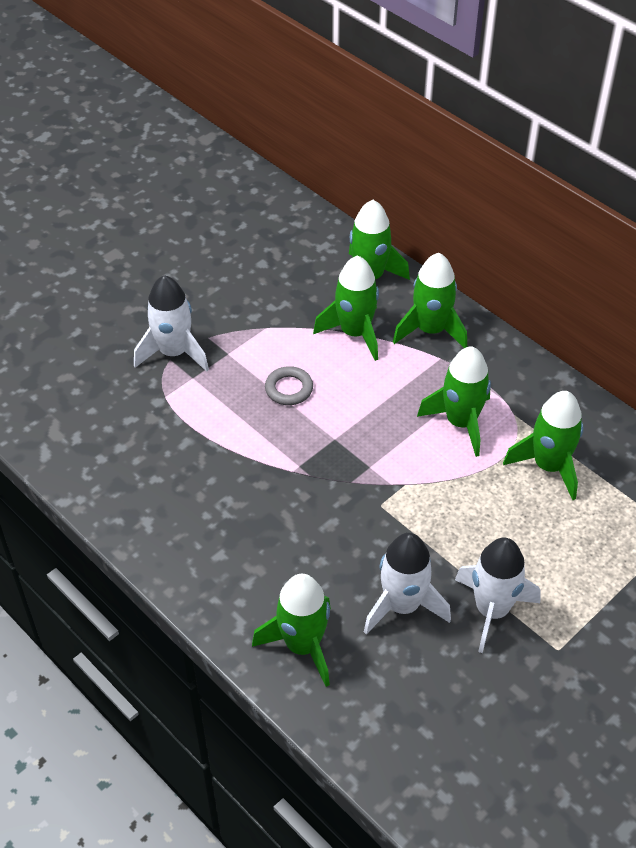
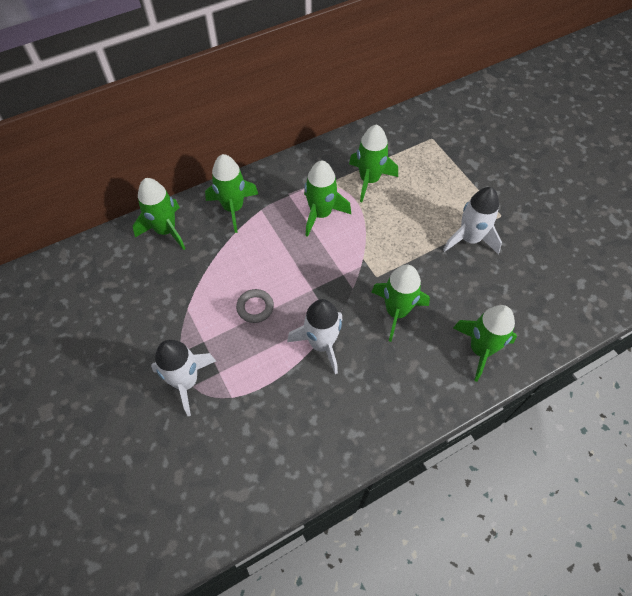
camera: 75 degrees left, 10 degrees up
(355, 333) = (217, 253): green rocket -> green rocket (396, 312)
(402, 605) = (458, 284): white rocket -> white rocket (321, 344)

